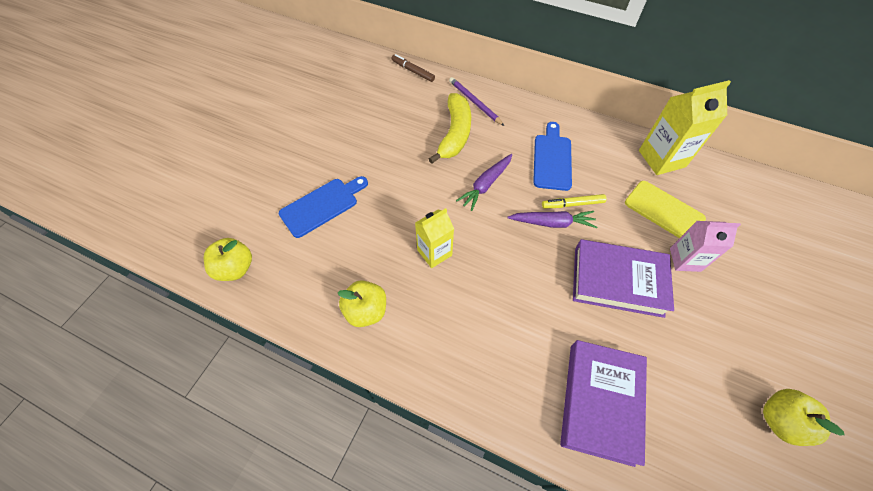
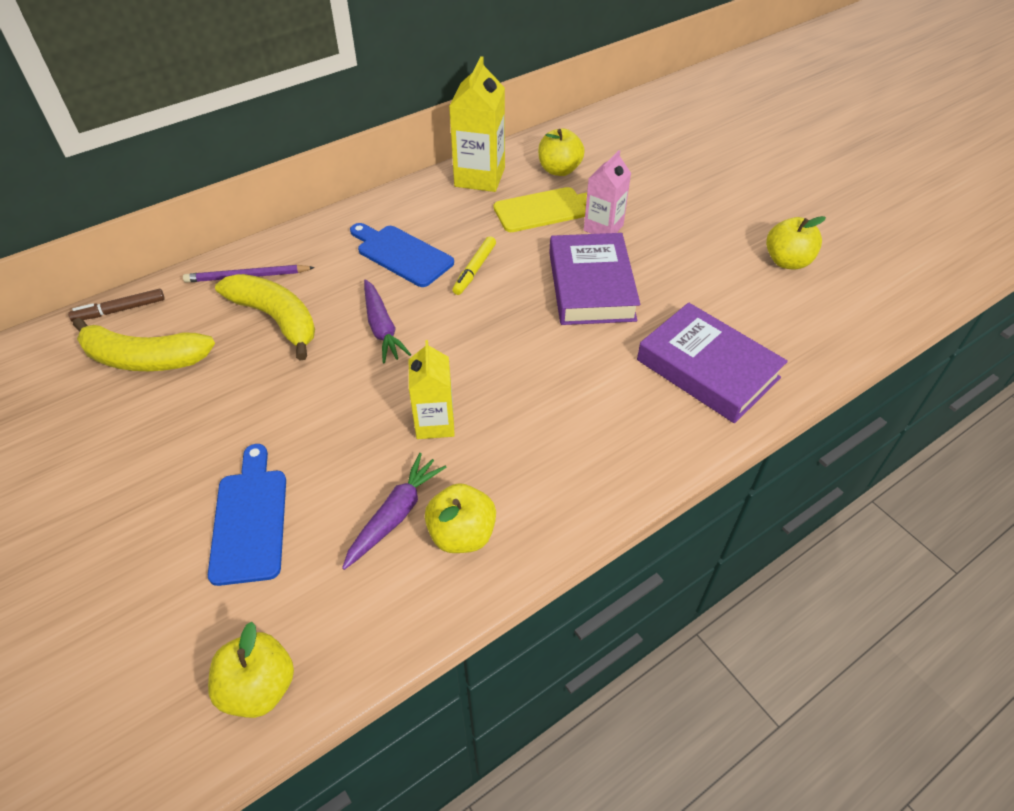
camera: 60 degrees left, 10 degrees down
(390, 101) = (144, 359): none -> yellow banana
(552, 223) = (484, 298): purple carrot -> purple carrot (395, 515)
(618, 281) = (591, 286): purple book -> purple book turned 45 degrees counterclockwise
(719, 200) = (559, 170): none -> yellow apple

